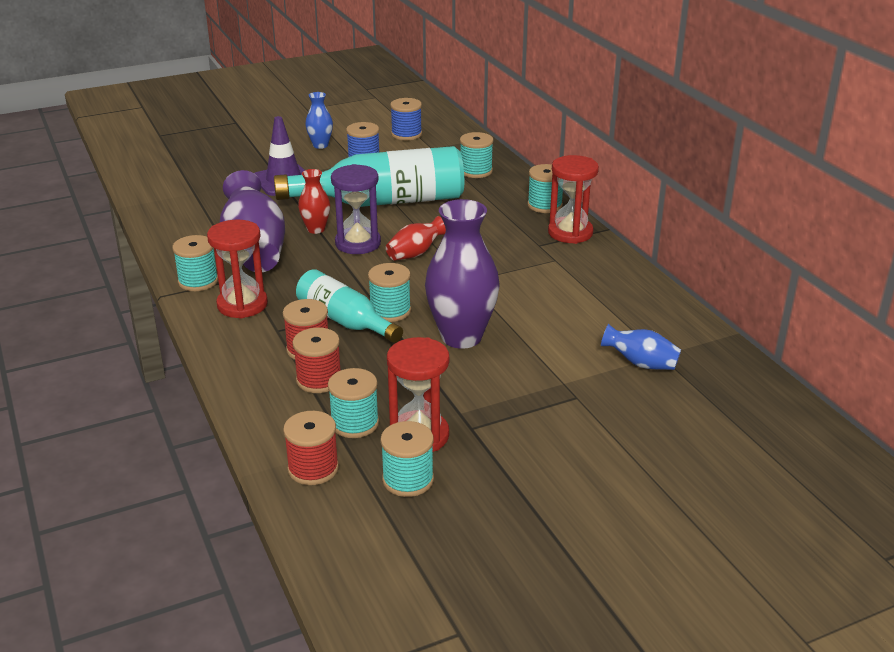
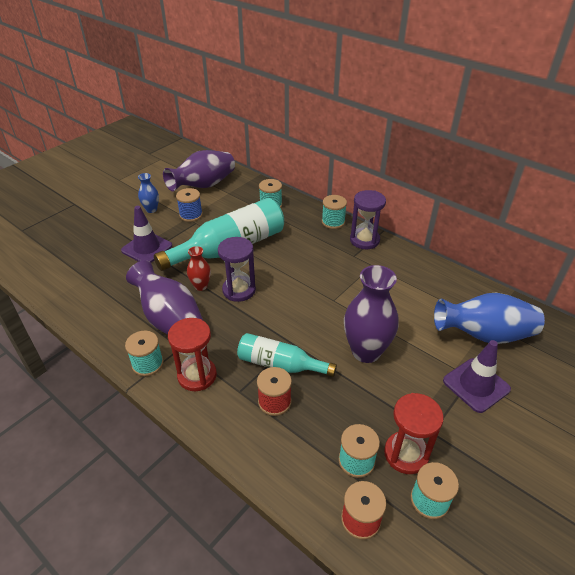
camera: 25 degrees left, 10 degrees up
(319, 380) = (302, 428): red spool -> none
(390, 311) = (304, 344): turquoise spool -> none
(406, 134) = (204, 185): blue spool -> purple vase
(415, 253) = (283, 287): red vase -> none
(570, 233) = (364, 240): red hourglass -> purple hourglass
(575, 405) = (476, 385): none -> purple traffic cone
(640, 363) = (484, 335): blue vase -> blue vase, size x1.96

